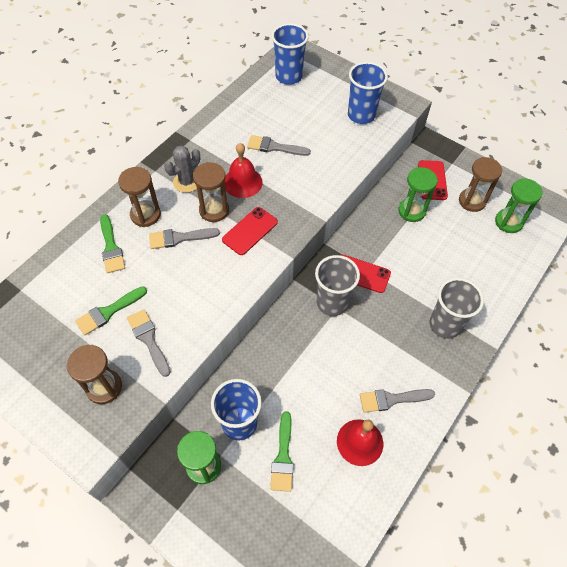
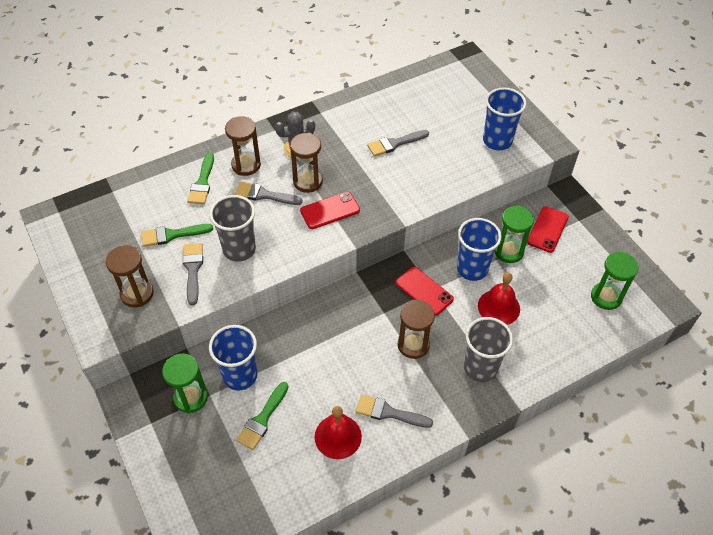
camera: 25 degrees right, 5 degrees down
(242, 182) = (347, 165): red bell -> red bell (498, 307)
(274, 147) = (394, 144): grey brush -> grey brush turned 60 degrees counterclockwise
(288, 76) = (446, 83): blue cup -> blue cup (472, 269)
(332, 303) = (381, 306): grey cup -> grey cup (239, 249)
(472, 201) = (578, 263): brown hourglass -> brown hourglass (413, 345)

